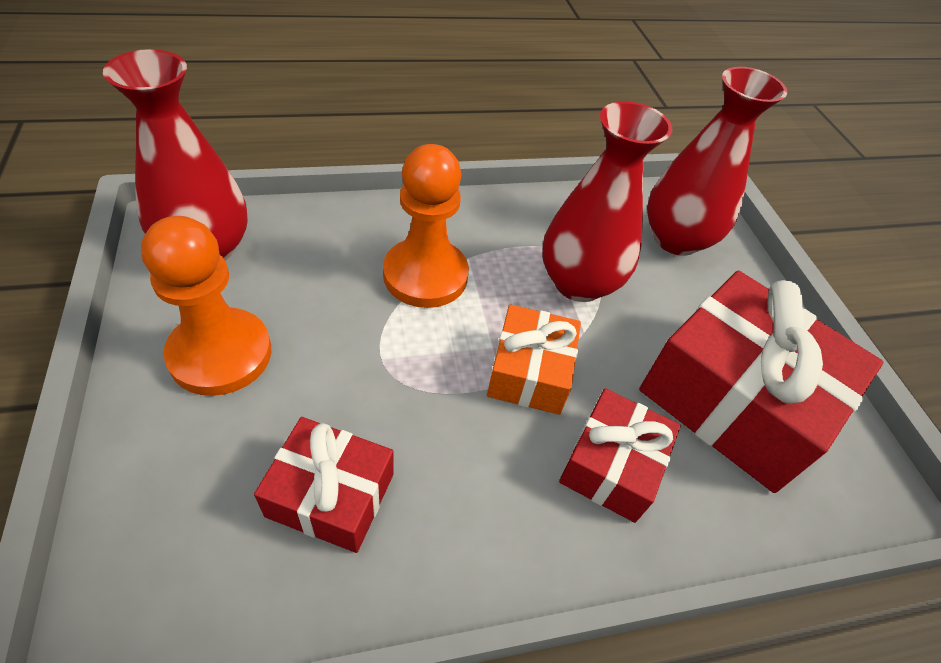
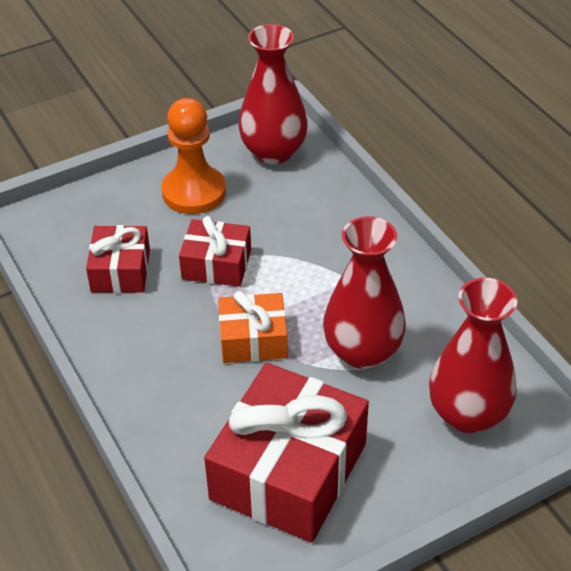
camera: 80 degrees right, 5 degrees down
(425, 275) = (314, 261): orange pawn -> none
(611, 465) = (194, 399): red gift -> red gift (216, 264)

